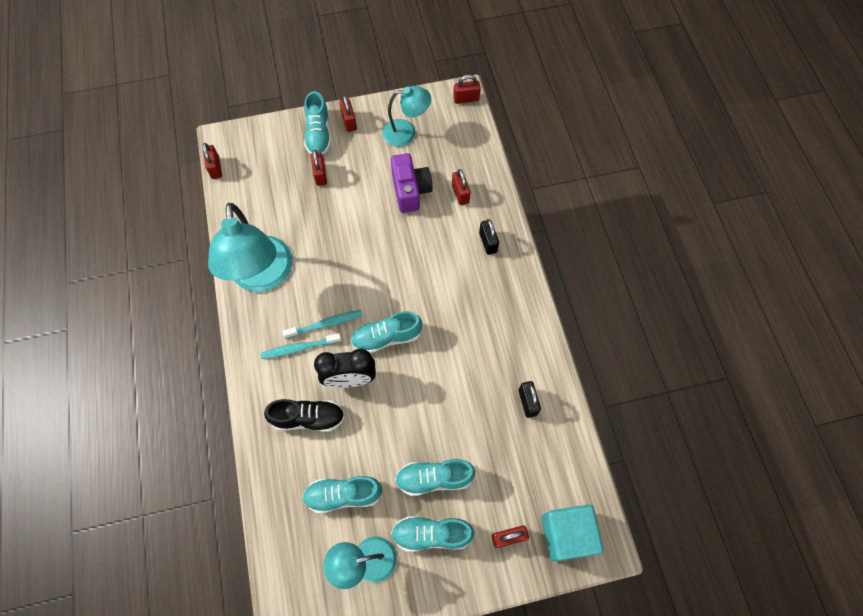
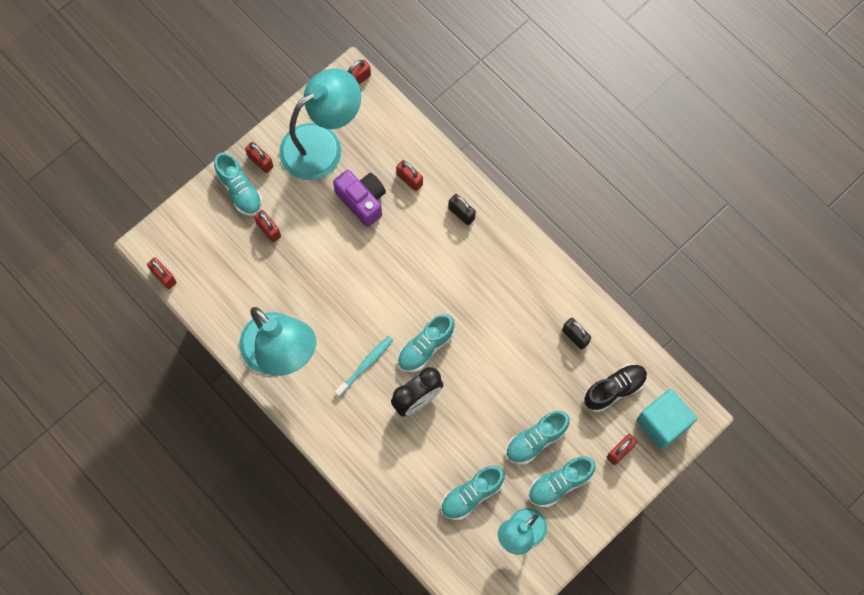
camera: 30 degrees left, 5 degrees up
(299, 348) = (356, 398): turquoise toothbrush -> none
(308, 418) = (403, 452): black shoe -> black shoe (614, 389)
(406, 132) = (322, 144): turquoise lamp -> turquoise lamp, size x1.73

